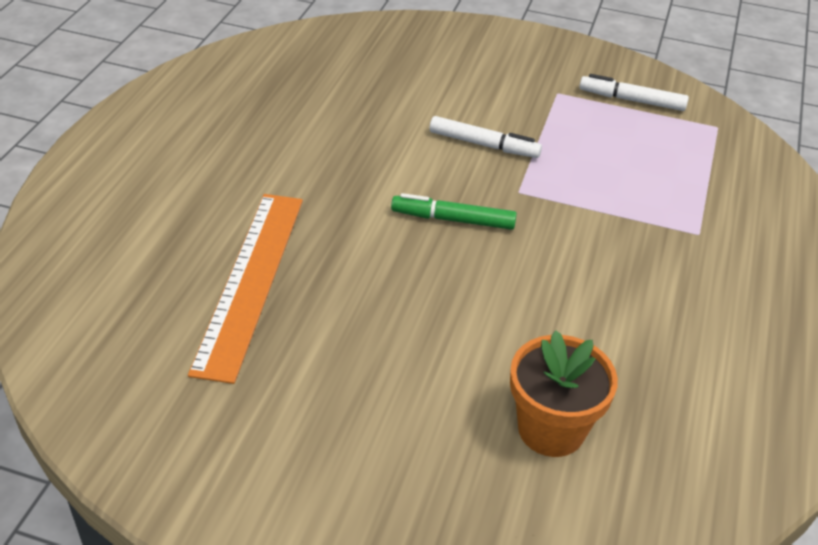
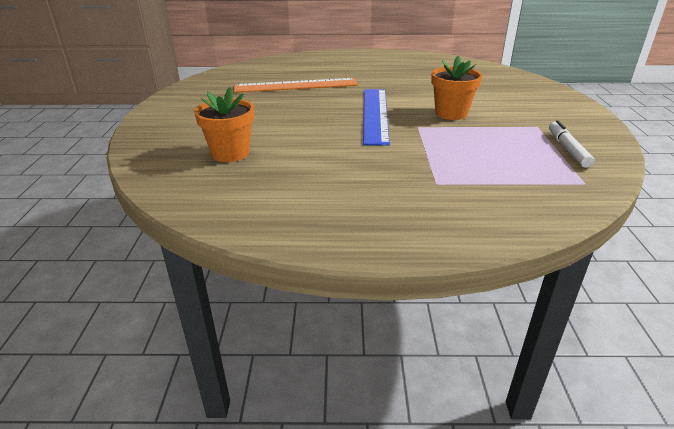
camera: 75 degrees right, 10 degrees down
(453, 219) = (375, 114): green marker -> blue ruler
(483, 145) = (451, 113): white marker -> orange flower pot

